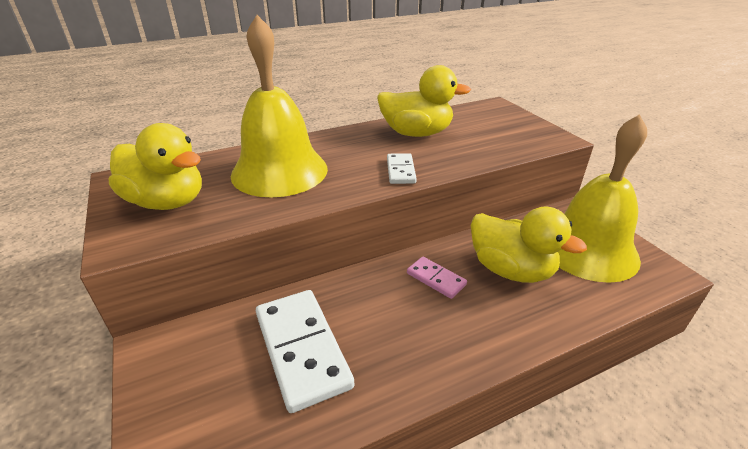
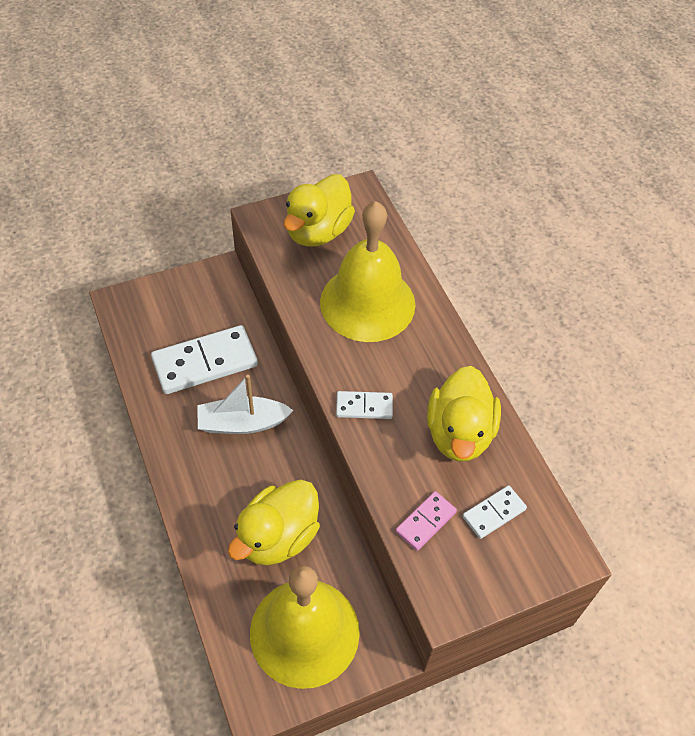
camera: 90 degrees right, 20 degrees up
(388, 305) = (242, 423): none -> white boat
(436, 279) = (271, 465): pink domino -> pink domino (426, 522)
(478, 123) = (494, 513): none -> white domino

